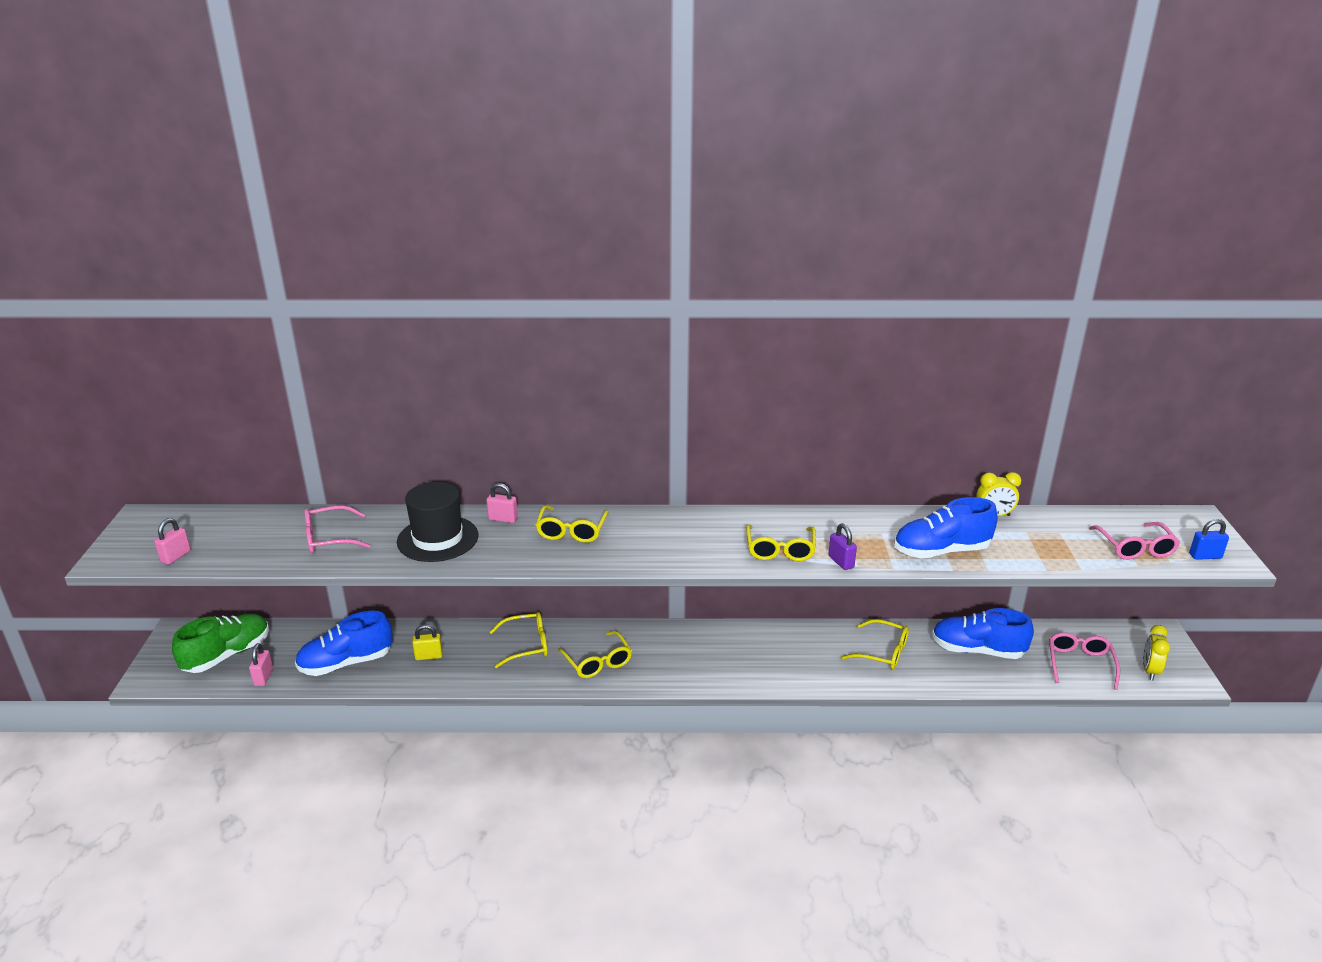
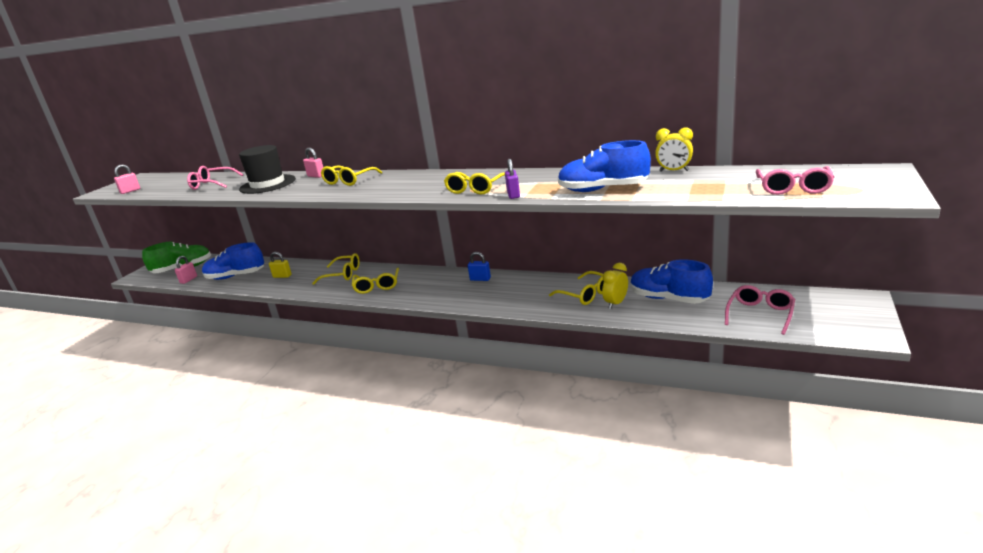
camera: 25 degrees right, 5 degrees down
(1149, 671) = (830, 324): yellow clock -> yellow clock (616, 303)
(1205, 556) = (866, 193): blue padlock -> blue padlock (480, 279)

